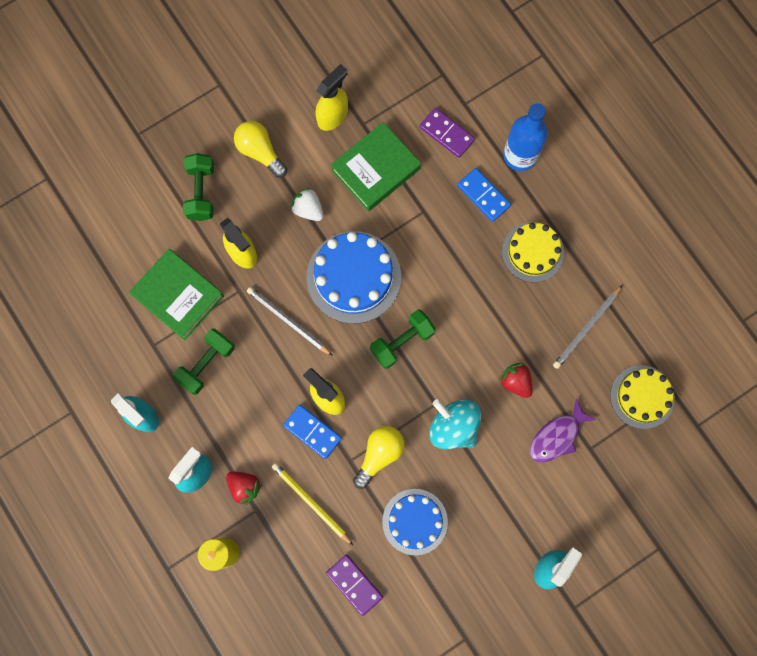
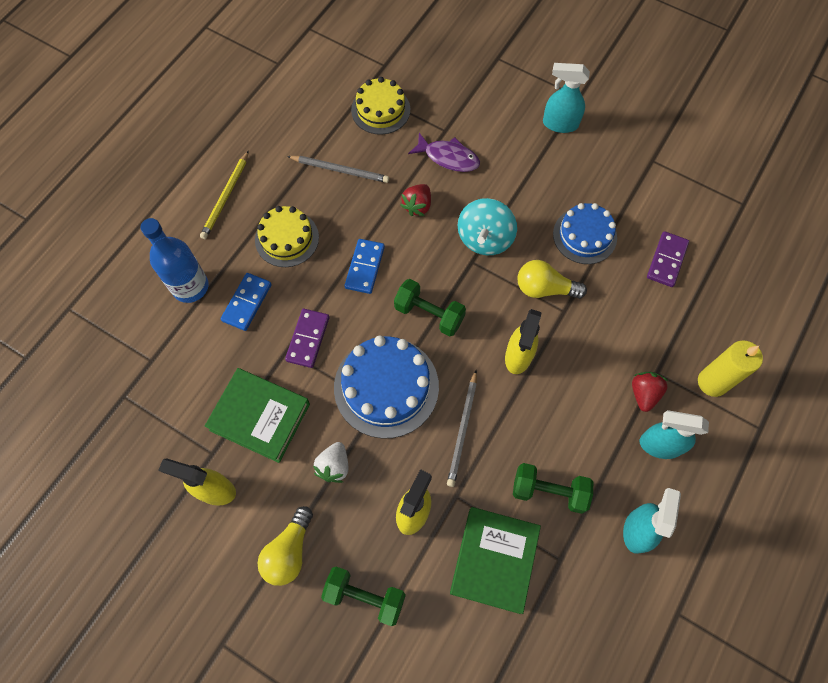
camera: 115 degrees left, 10 degrees down
(201, 192) = (365, 596): green dumbbell -> green dumbbell turned 45 degrees clockwise
(311, 502) = (621, 327): yellow pencil -> yellow pencil (226, 197)
(312, 431) = (557, 356): blue domino -> blue domino (364, 267)
(446, 134) = (192, 364): purple domino -> purple domino (308, 339)

